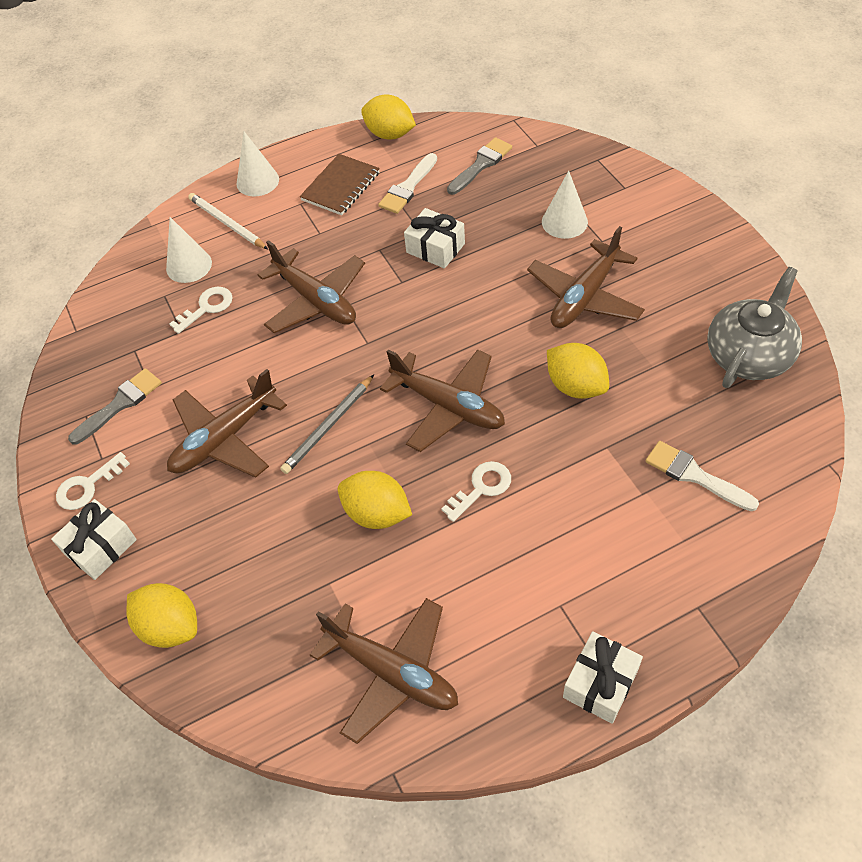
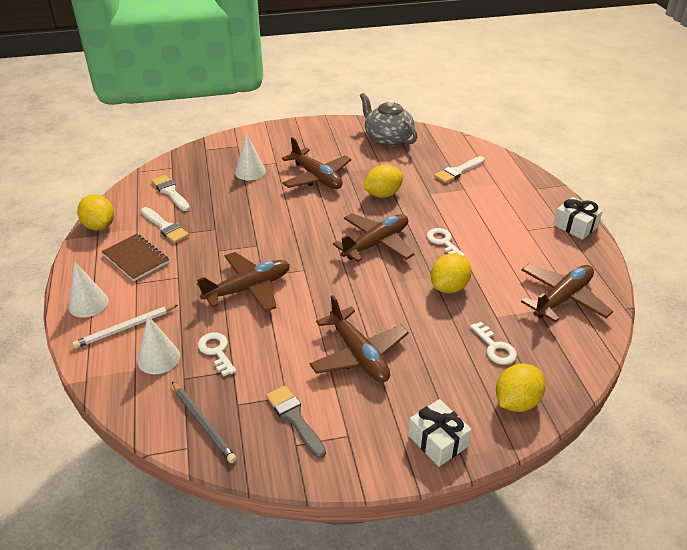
camera: 80 degrees left, 15 degrees down
(88, 486) = (374, 446): white key -> white key (495, 347)
(328, 426) = (370, 299): grey pencil -> grey pencil (203, 423)
(390, 134) = (99, 226): yellow lemon -> yellow lemon turned 75 degrees counterclockwise
(435, 248) = (235, 225): white gift -> none
(481, 165) = (170, 192): grey brush -> white brush

